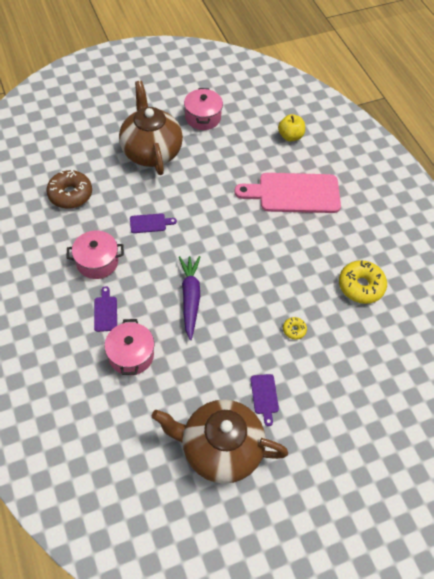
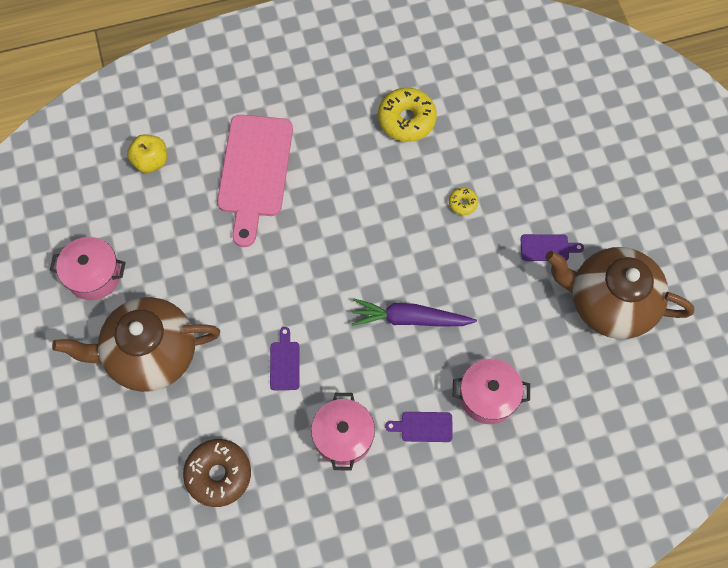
camera: 80 degrees left, 10 degrees up
(220, 448) = (609, 303): brown teapot -> brown teapot turned 90 degrees clockwise

